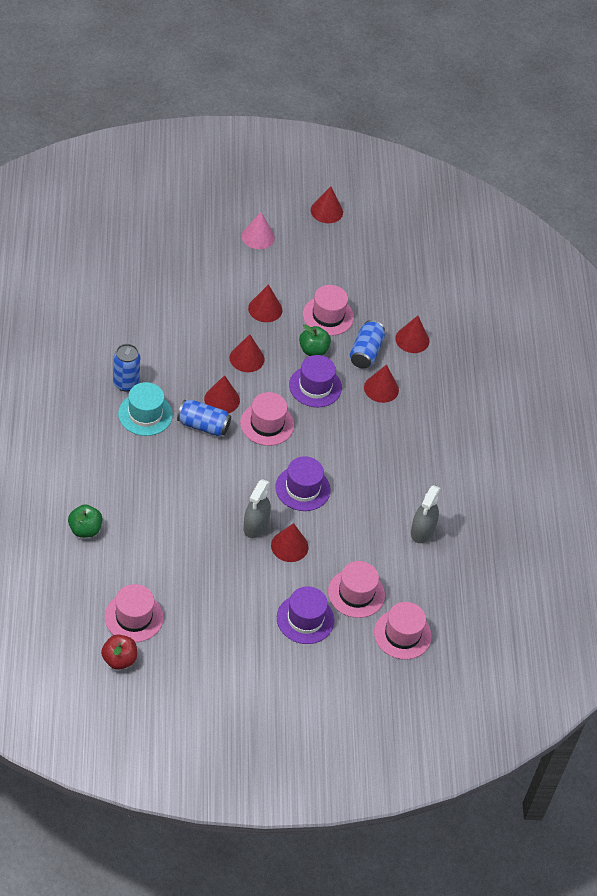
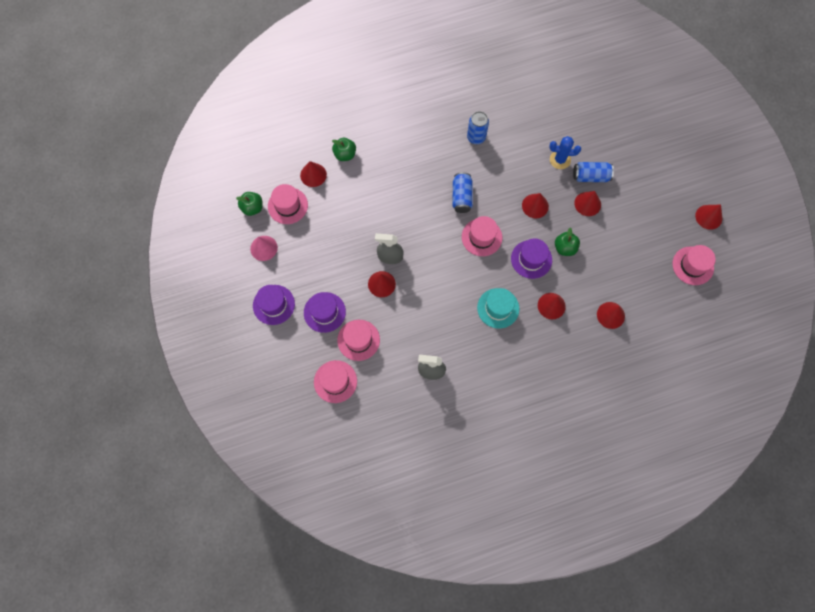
camera: 80 degrees right, 20 degrees up
(119, 660) = (252, 208): red apple -> green apple
(145, 414) = (455, 158): turquoise hat -> turquoise hat (498, 308)
(195, 313) = (560, 160): none -> blue cactus
(222, 399) = (490, 201): red cone -> red cone (313, 175)
(258, 237) = (655, 177): pink cone -> pink cone (264, 248)
(302, 488) = (435, 278): purple hat -> purple hat (274, 304)
(328, 316) = (603, 248): pink hat -> pink hat (693, 265)
(366, 352) = (581, 285): blue can -> blue can (590, 176)

